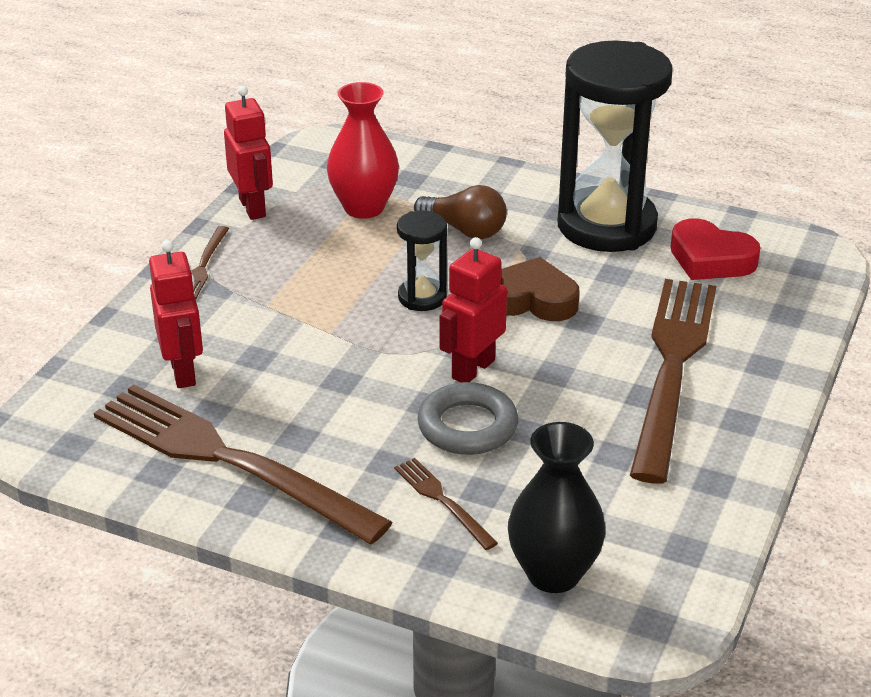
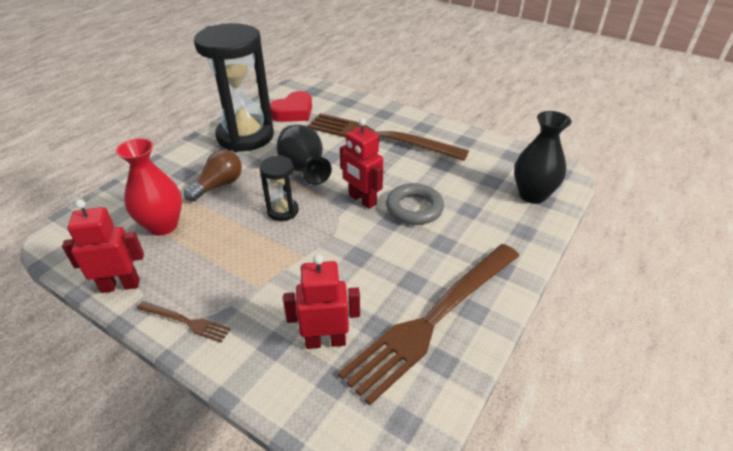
camera: 80 degrees left, 5 degrees up
(443, 501) = (477, 225): brown fork -> none
(532, 300) = (304, 170): brown heart -> black vase

